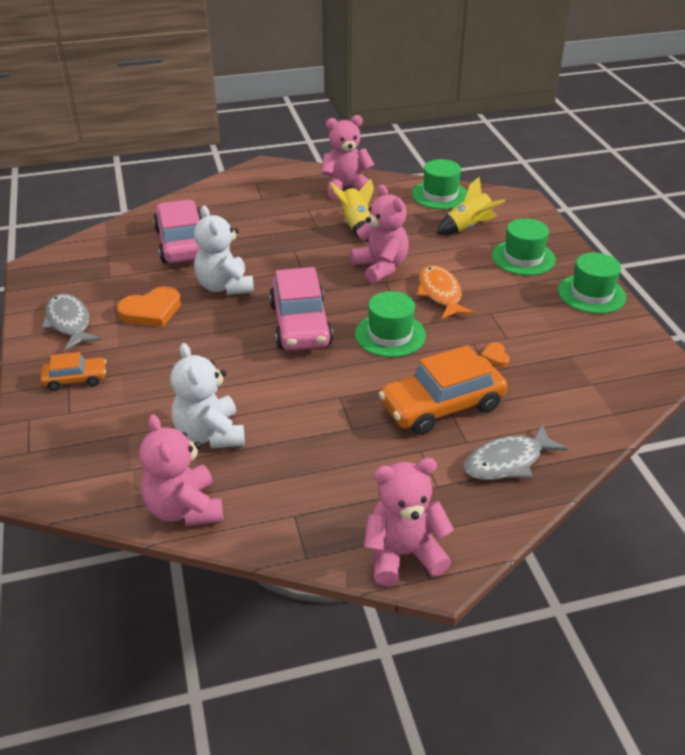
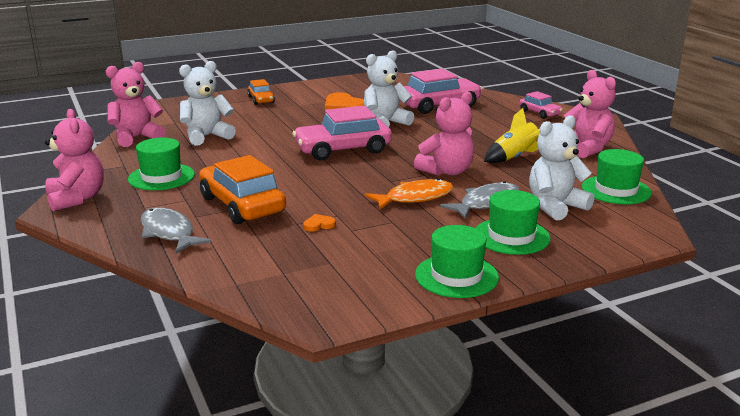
camera: 80 degrees right, 15 degrees down
(69, 323) = (321, 91): grey fish -> grey fish (486, 203)
(240, 191) = (540, 113): none -> pink car
(390, 335) = (339, 181): green hat -> green hat (161, 177)
(468, 227) = (555, 206): yellow rocket -> white teddy bear

